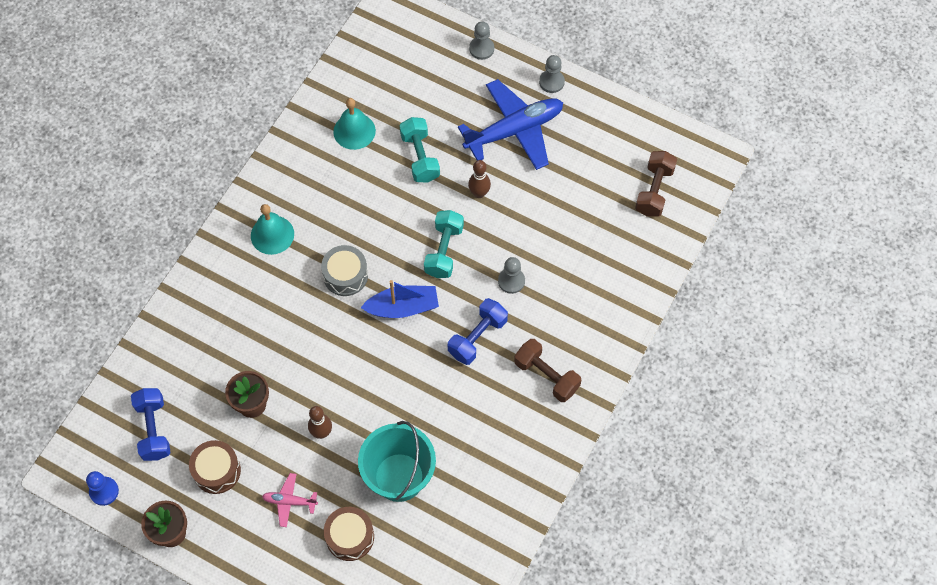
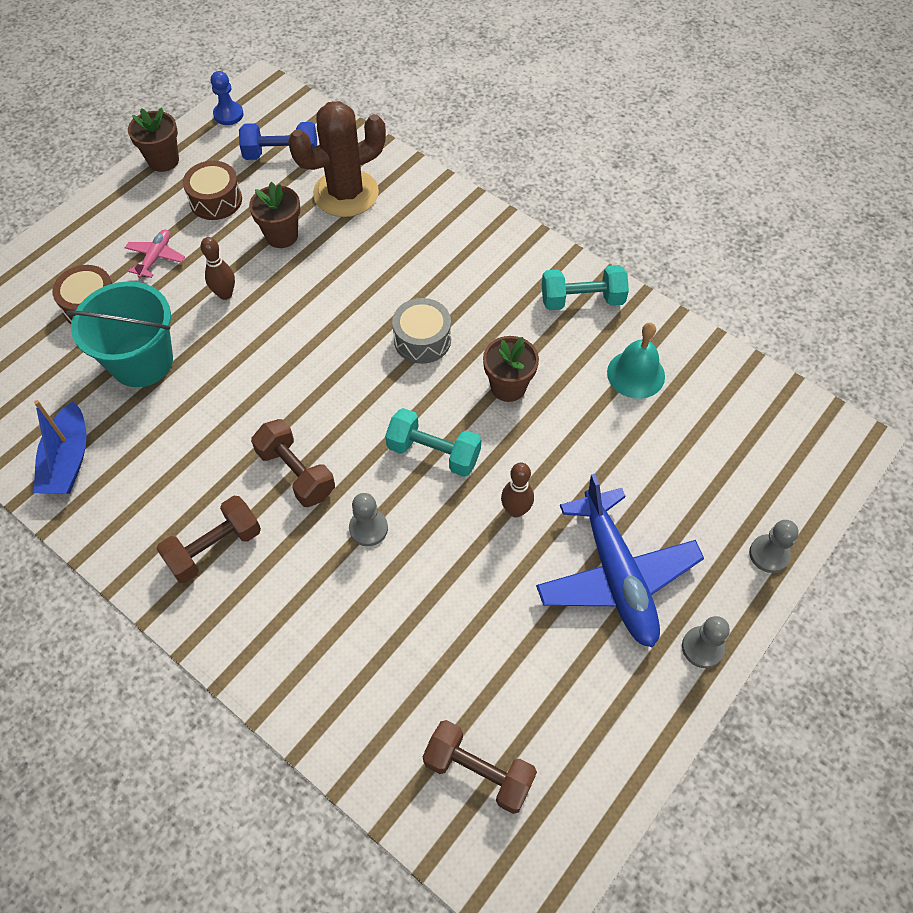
camera: 100 degrees right, 5 degrees down
(197, 364) = (346, 193): none -> brown cactus
(272, 234) = (495, 273): turquoise bell -> none
(379, 211) = (508, 387): none -> brown flower pot
(403, 307) = (362, 394): blue boat -> blue boat (68, 460)
(420, 157) = (585, 445): turquoise dumbbell -> turquoise dumbbell (582, 300)
(477, 337) = (296, 473): blue dumbbell -> brown dumbbell

